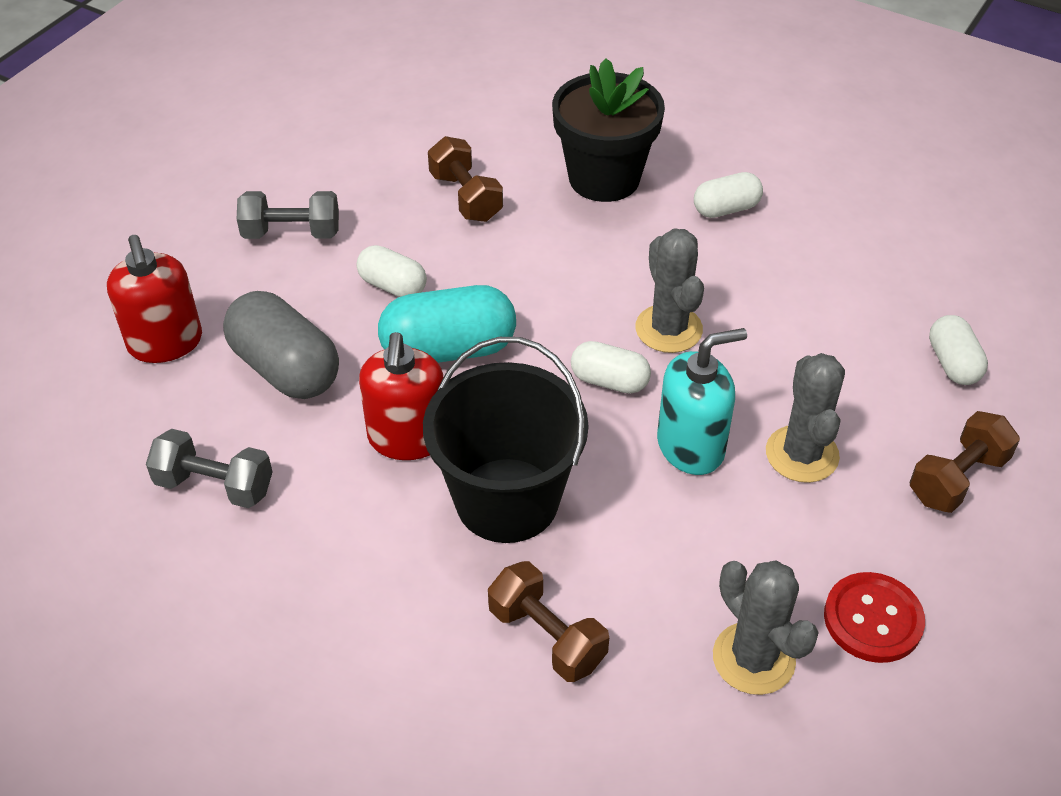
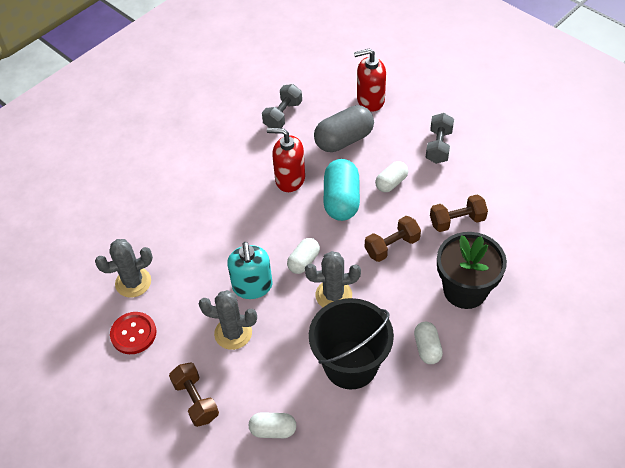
camera: 105 degrees right, 5 degrees up
(507, 500) = (244, 210): black bucket -> black bucket (350, 364)
(547, 637) = (171, 213): brown dumbbell -> brown dumbbell (392, 246)

